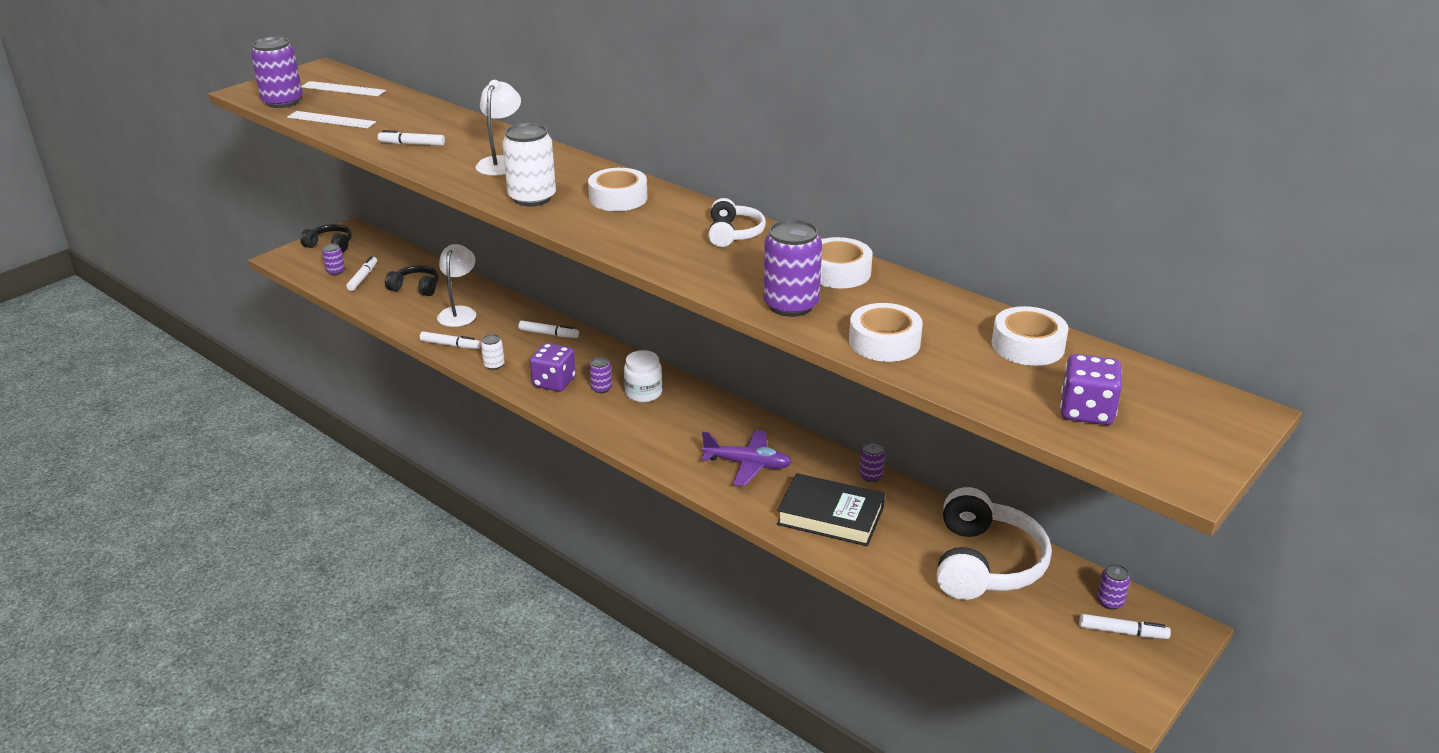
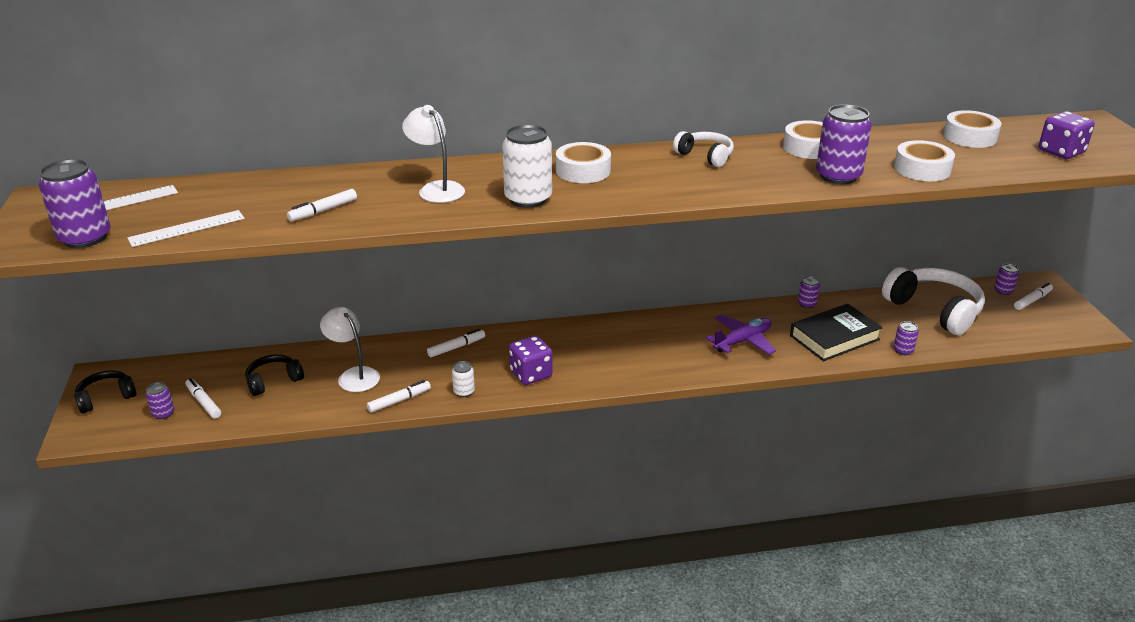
camera: 50 degrees left, 0 degrees up
(601, 388) = (569, 357): purple can -> purple can (903, 350)
(643, 393) = (600, 342): white jar -> none

